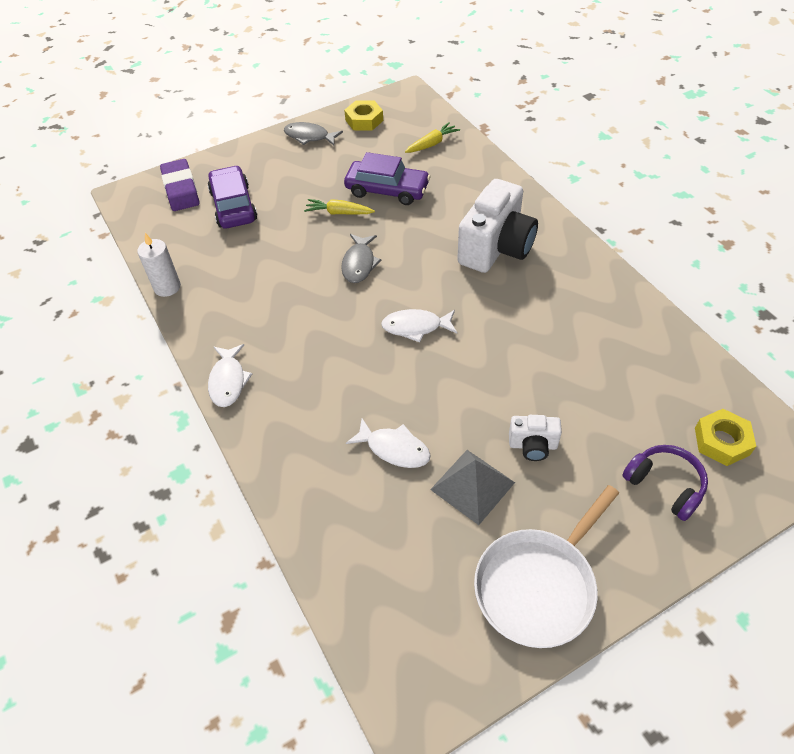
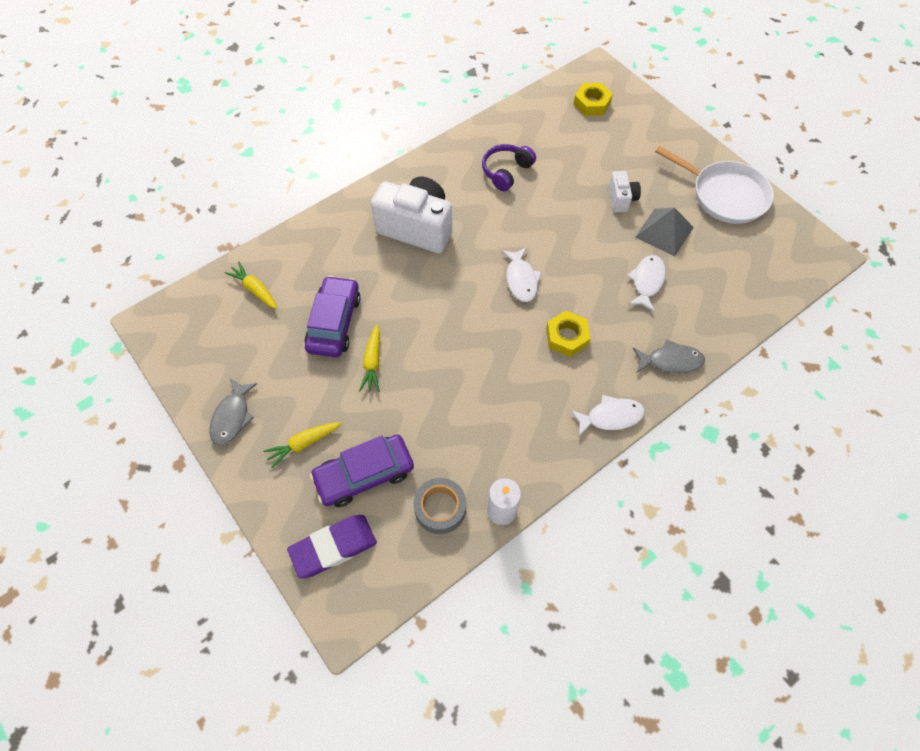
camera: 100 degrees left, 10 degrees up
(186, 248) = (440, 508): none -> grey tape
(273, 173) = (303, 444): none -> yellow carrot
(359, 264) = (447, 333): grey fish -> grey fish (670, 361)
(364, 120) = (203, 362): yellow nut -> yellow nut (567, 337)
(665, 485) = (633, 132): purple headphones -> purple headphones (506, 172)

